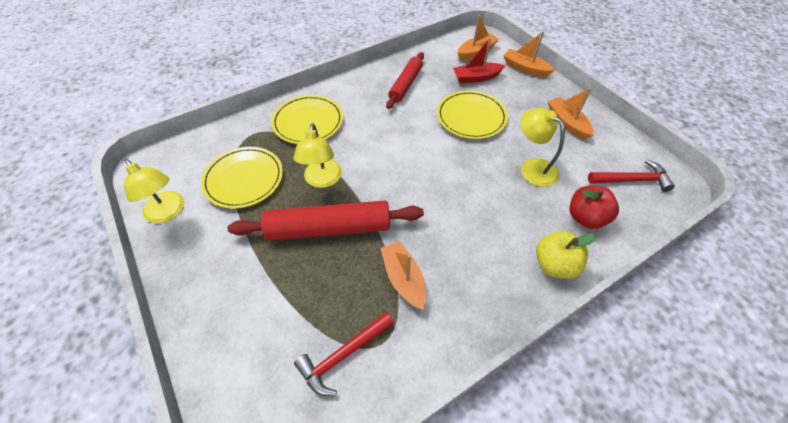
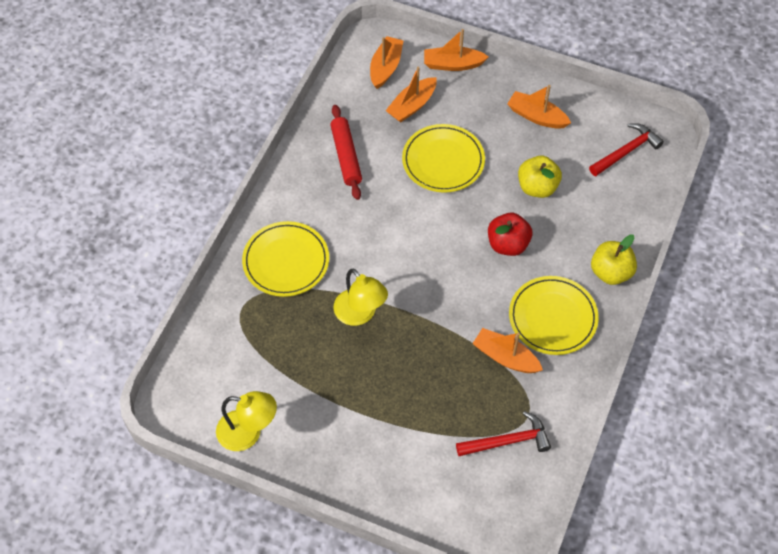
camera: 35 degrees left, 5 degrees up
(244, 179) = (285, 359): yellow plate -> yellow plate (553, 317)
(329, 228) = (408, 354): red rolling pin -> none
(343, 355) = (508, 441): red hammer -> red hammer turned 120 degrees counterclockwise
(476, 78) = (412, 105): red boat -> orange boat
(533, 167) = (537, 187): yellow lamp -> yellow apple
(585, 217) = (610, 213): red apple -> red apple (508, 244)

